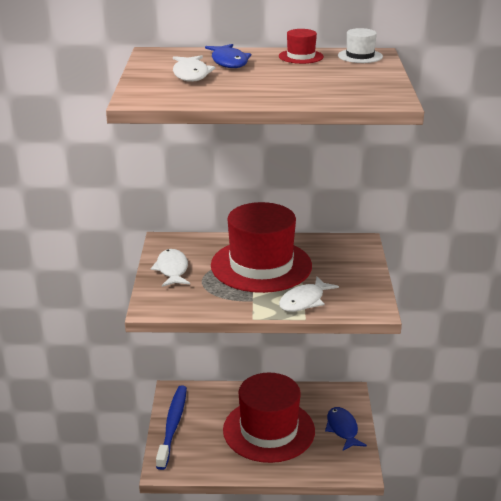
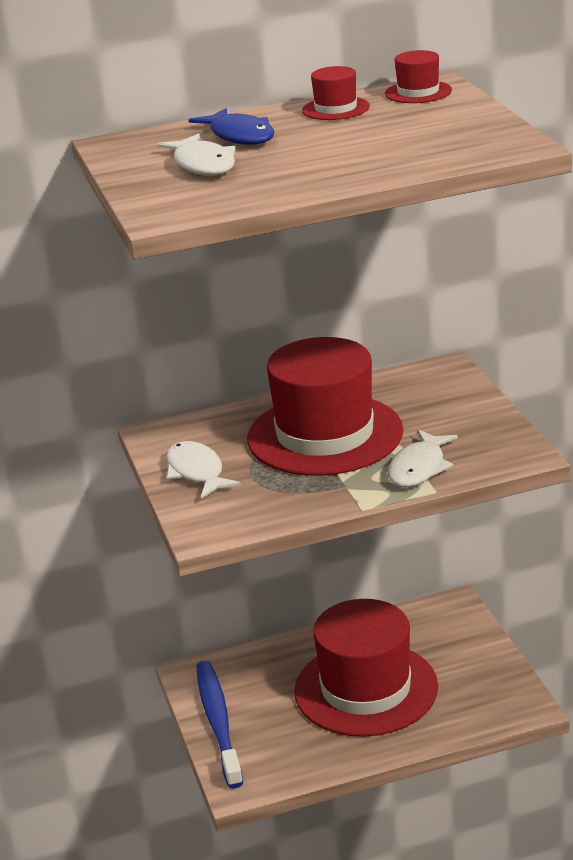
camera: 15 degrees left, 0 degrees up
(342, 429) = (471, 658): blue fish -> none
(360, 56) = (418, 92): white hat -> red hat

